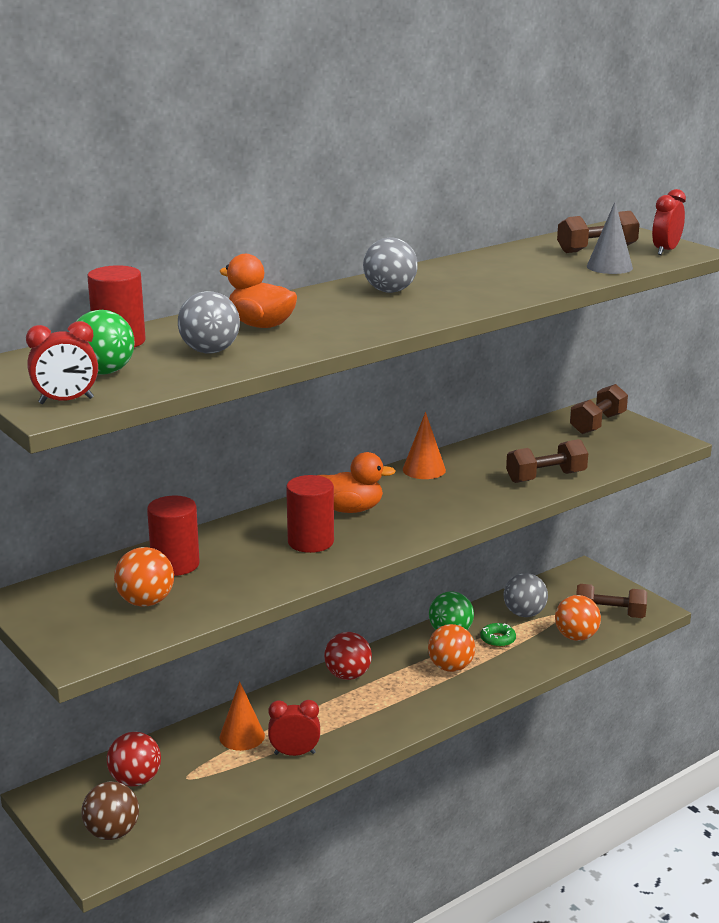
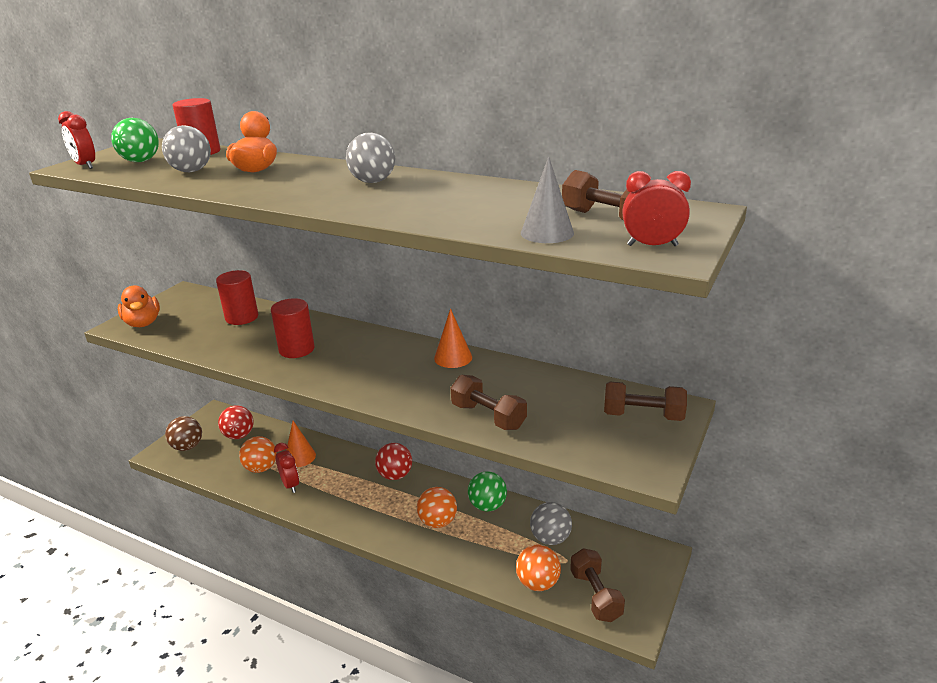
camera: 65 degrees right, 5 degrees up
(146, 602) = (189, 324): orange ball -> orange ball (261, 468)
(351, 509) = (358, 349): orange duck -> orange duck (143, 323)
(498, 639) = (497, 535): green donut -> none

